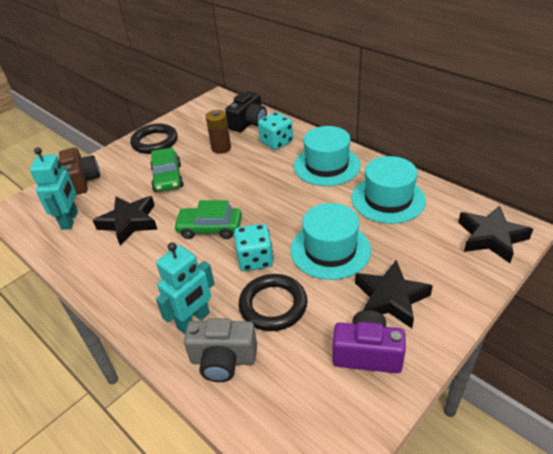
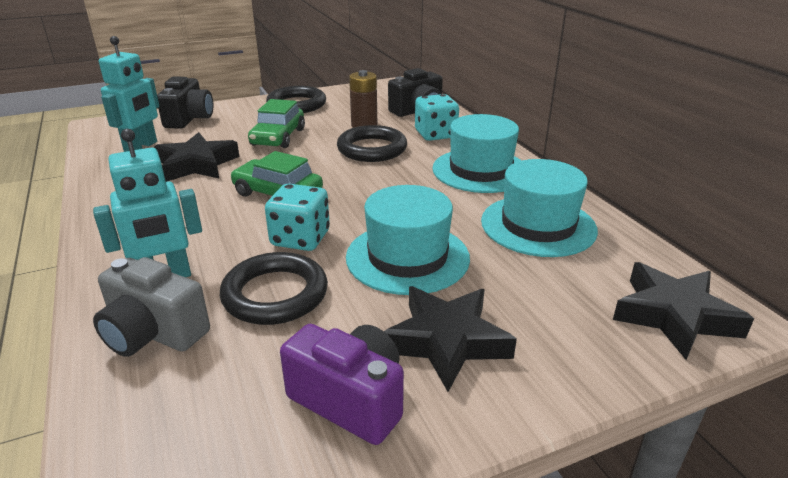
camera: 20 degrees right, 10 degrees down
(82, 181) = (189, 119): brown camera -> black camera
(243, 169) = (372, 149): none -> black ring

